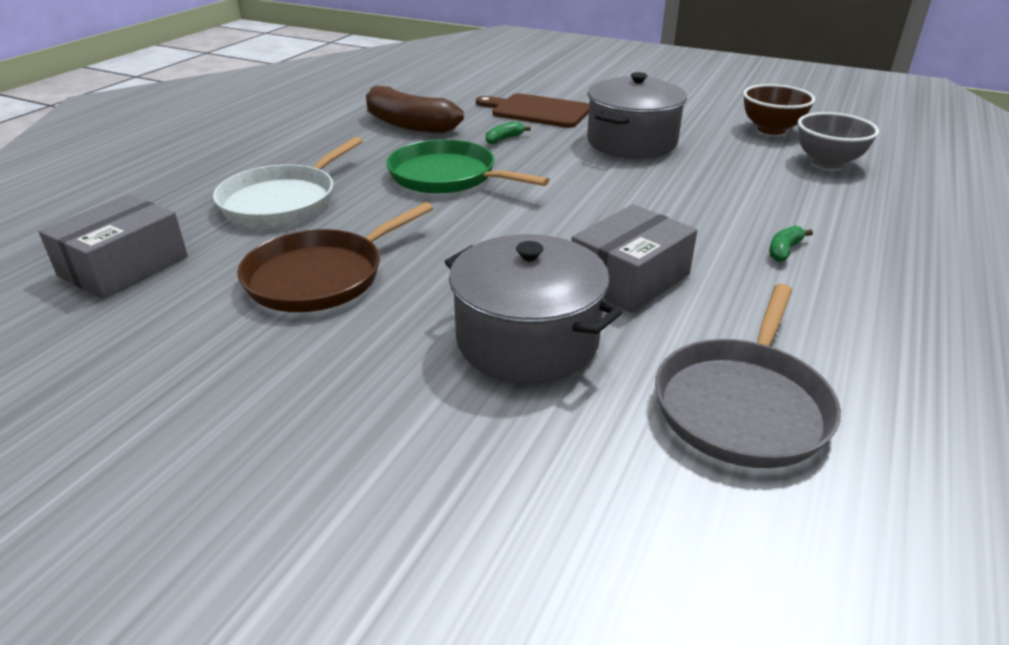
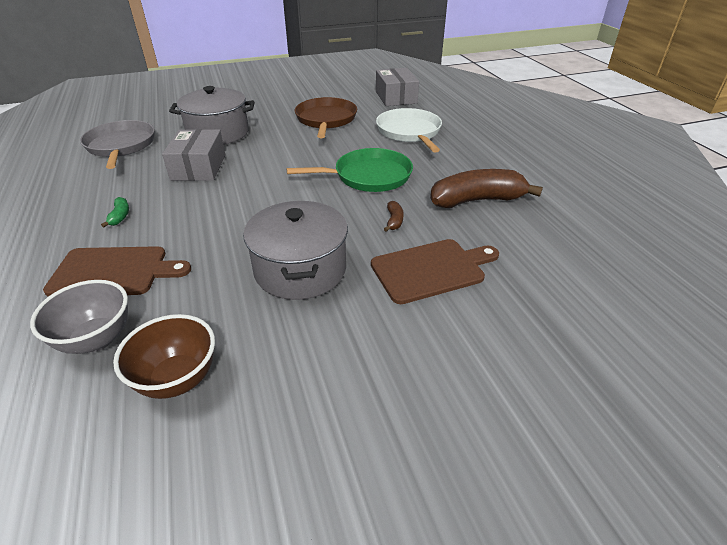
camera: 135 degrees right, 5 degrees up
(504, 139) = (394, 221): green banana -> brown banana
(804, 198) = (114, 272): none -> brown cutting board

